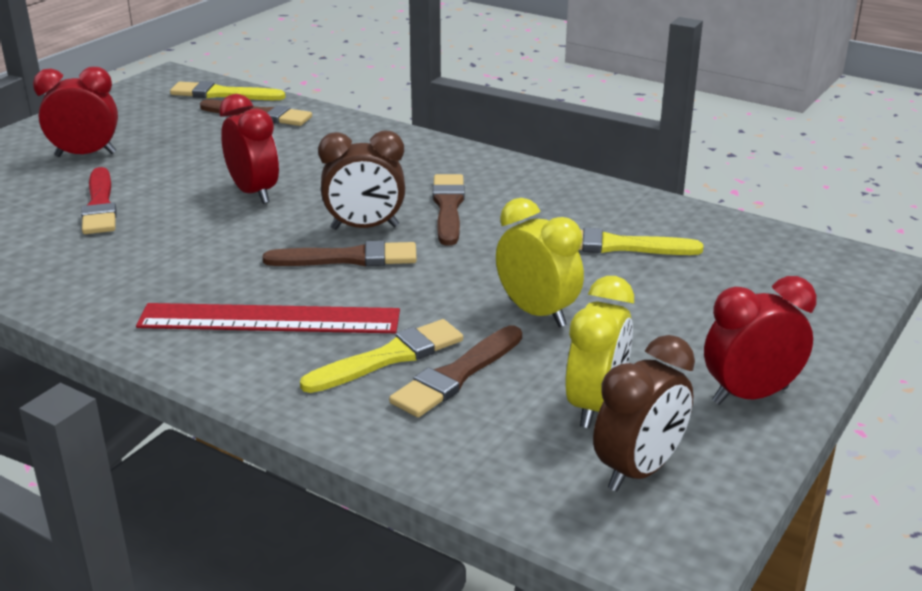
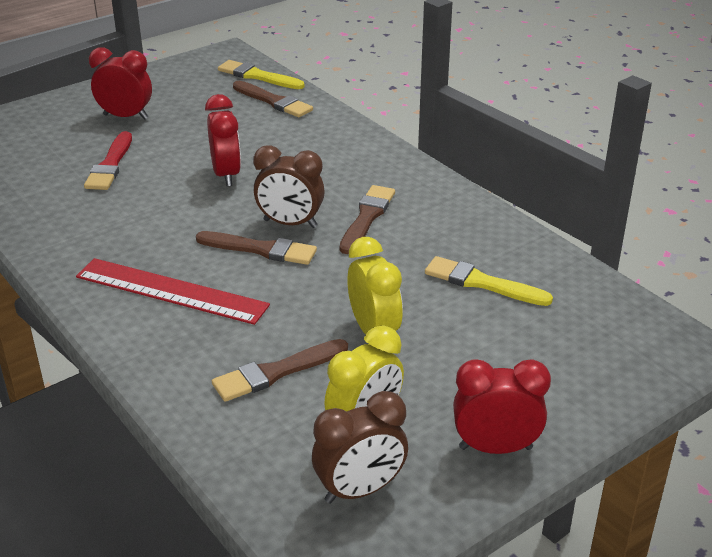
camera: 20 degrees right, 5 degrees up
(389, 357) = (237, 344): yellow brush -> none

